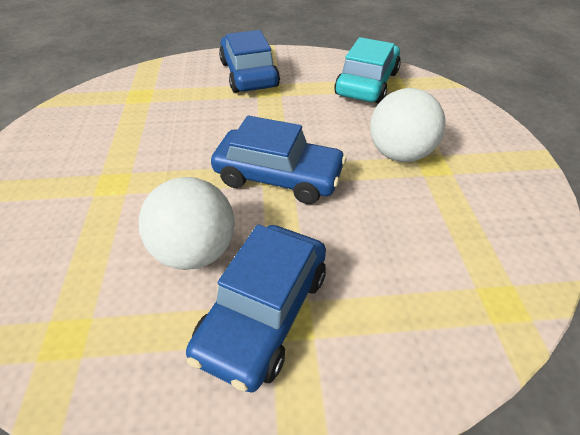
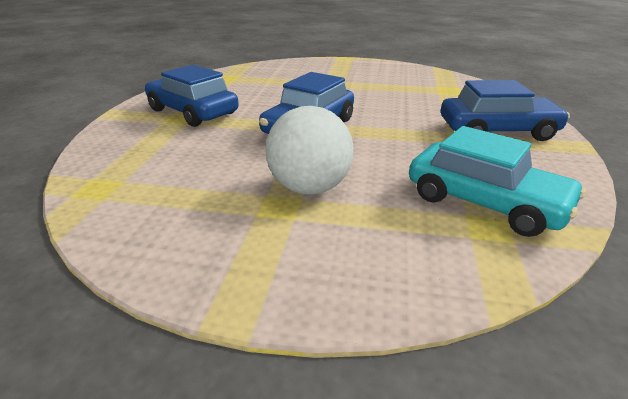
camera: 105 degrees right, 15 degrees down
(196, 251) = (254, 100): white ball -> none

